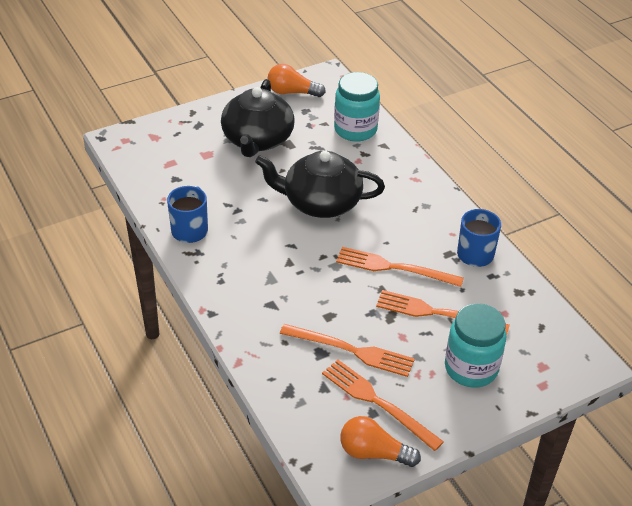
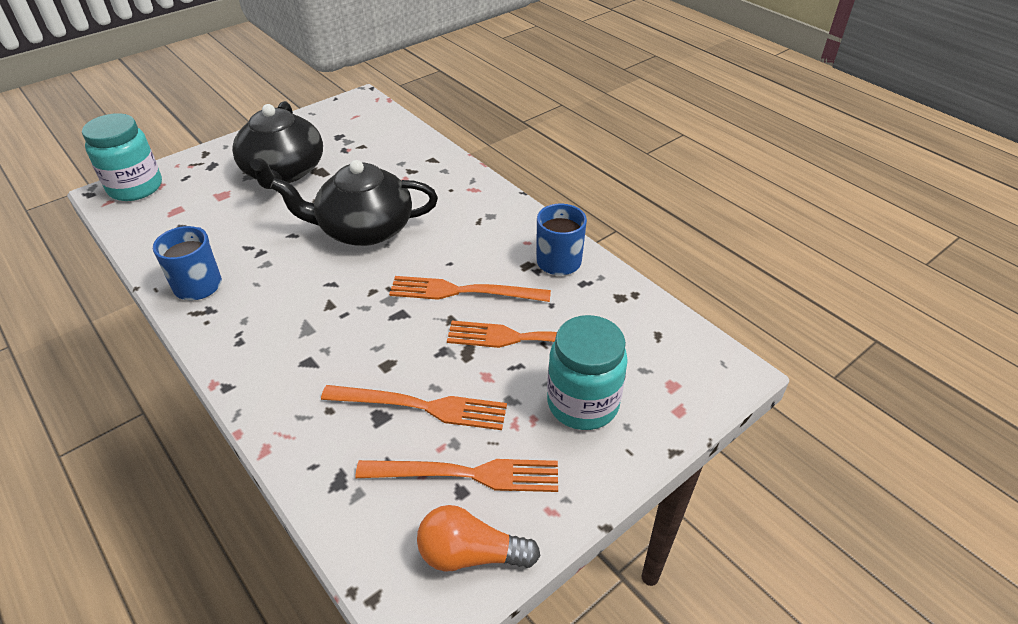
camera: 10 degrees left, 0 degrees up
(292, 92) = (322, 120): orange light bulb -> none
(355, 129) = (398, 148): turquoise jar -> turquoise jar (135, 187)
(377, 402) = (466, 474): orange fork -> orange fork turned 150 degrees clockwise

